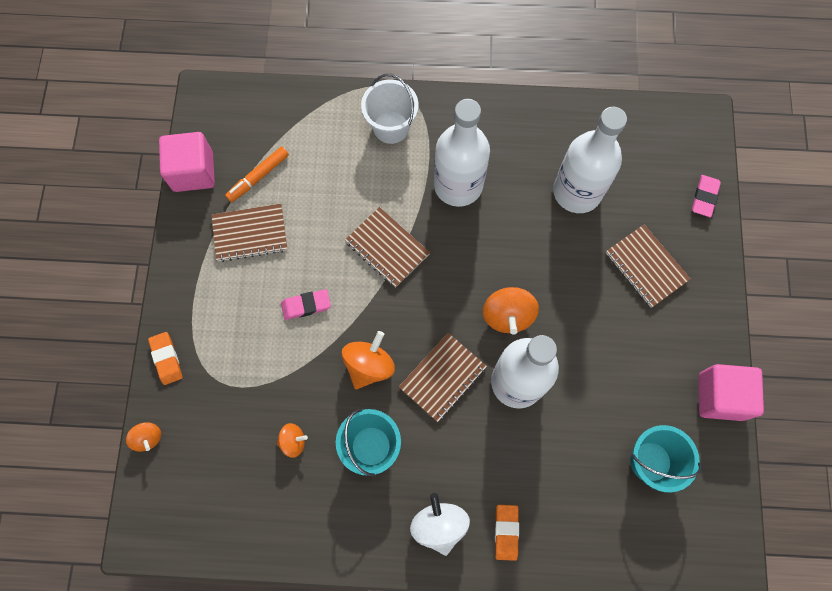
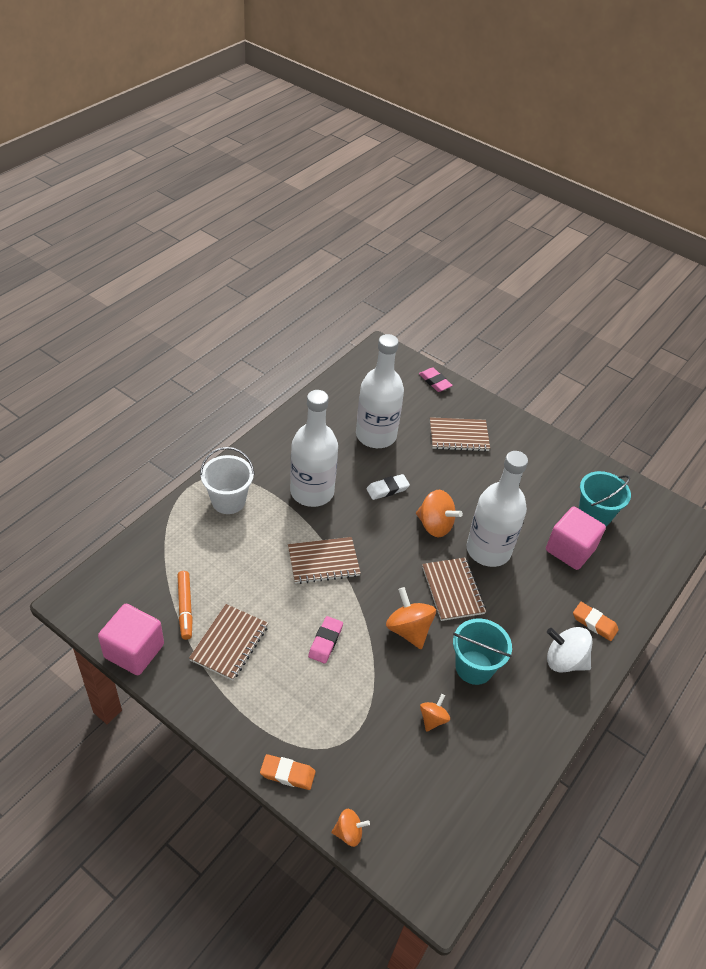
camera: 60 degrees left, 25 degrees down
(517, 246) = (387, 489): none -> white eraser
(720, 396) = (573, 456): pink cube -> pink cube (570, 550)

